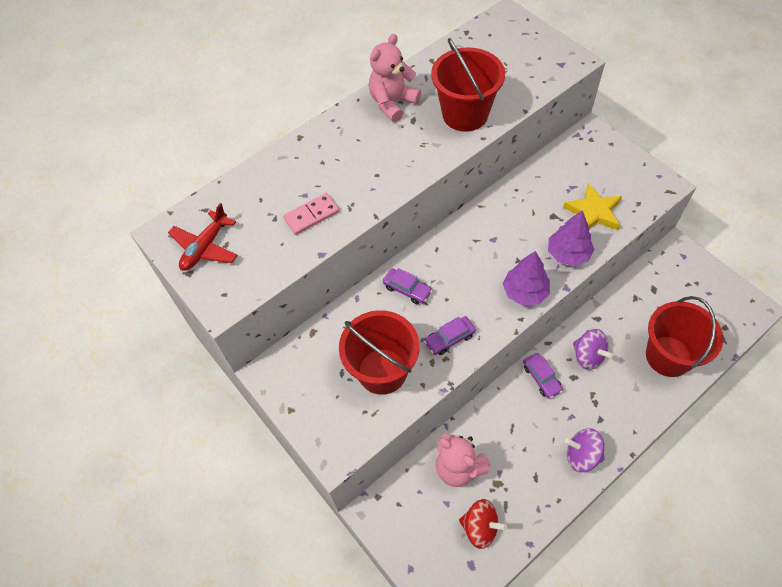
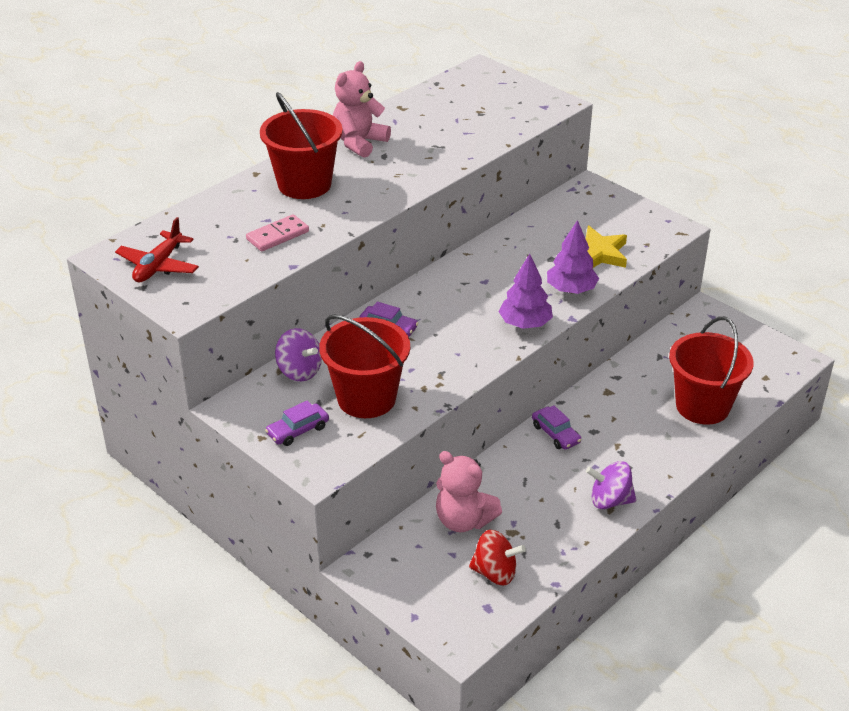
camera: 10 degrees left, 20 degrees down
(449, 338) = (442, 367): purple car -> purple car (298, 430)
(465, 114) = (442, 149): red bucket -> red bucket (304, 184)
(588, 356) = (609, 411): purple spinning top -> purple spinning top (299, 371)

